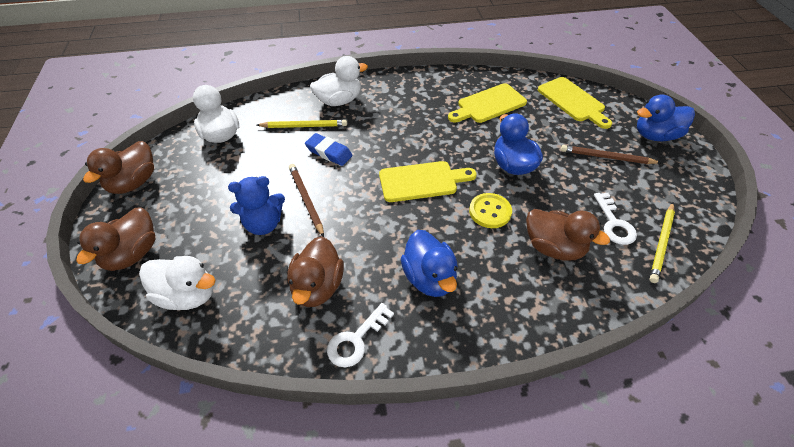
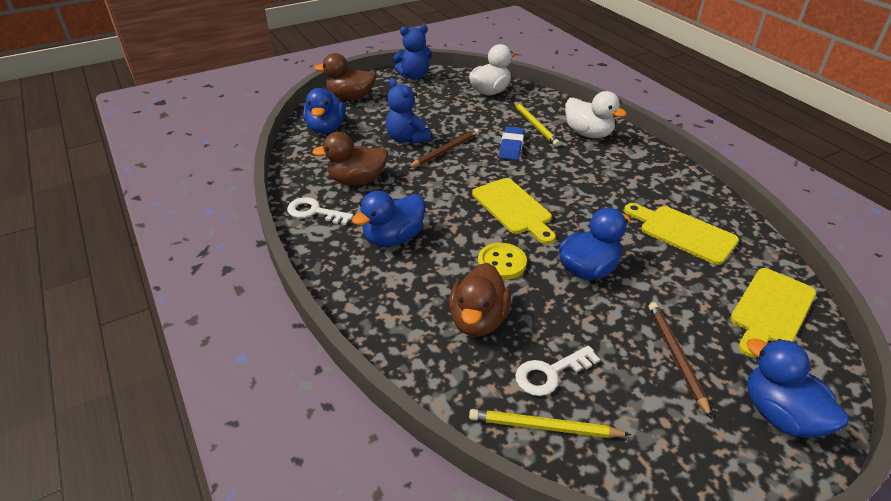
camera: 70 degrees right, 10 degrees down
(133, 183) = (414, 76): brown duck -> blue teddy bear
(187, 295) = (326, 128): white duck -> blue duck

